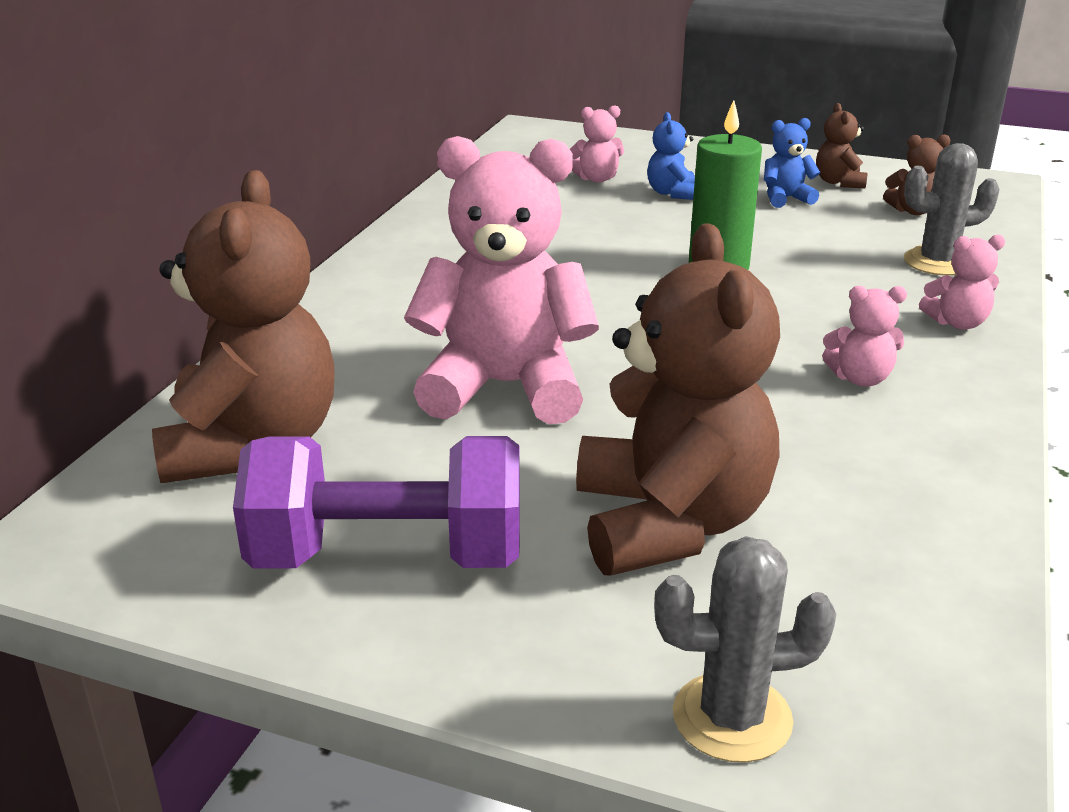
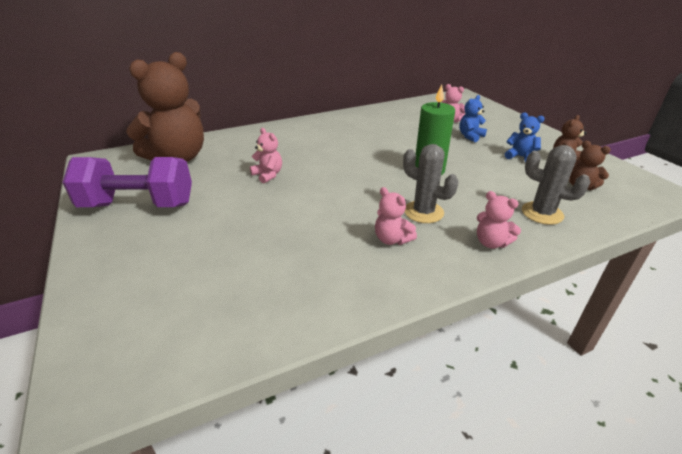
camera: 45 degrees right, 5 degrees up
(388, 556) = (139, 205): purple dumbbell -> purple dumbbell turned 45 degrees counterclockwise
(505, 386) = (268, 175): pink teddy bear -> pink teddy bear, size x0.44
(670, 523) = (216, 245): brown teddy bear -> none
(732, 718) = (96, 315): grey cactus -> grey cactus (423, 212)

